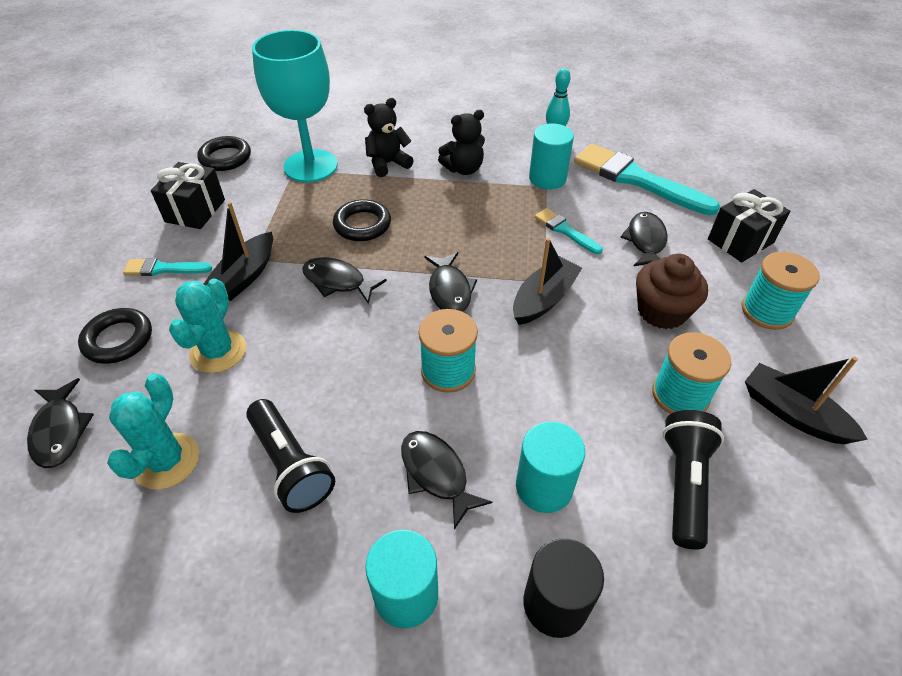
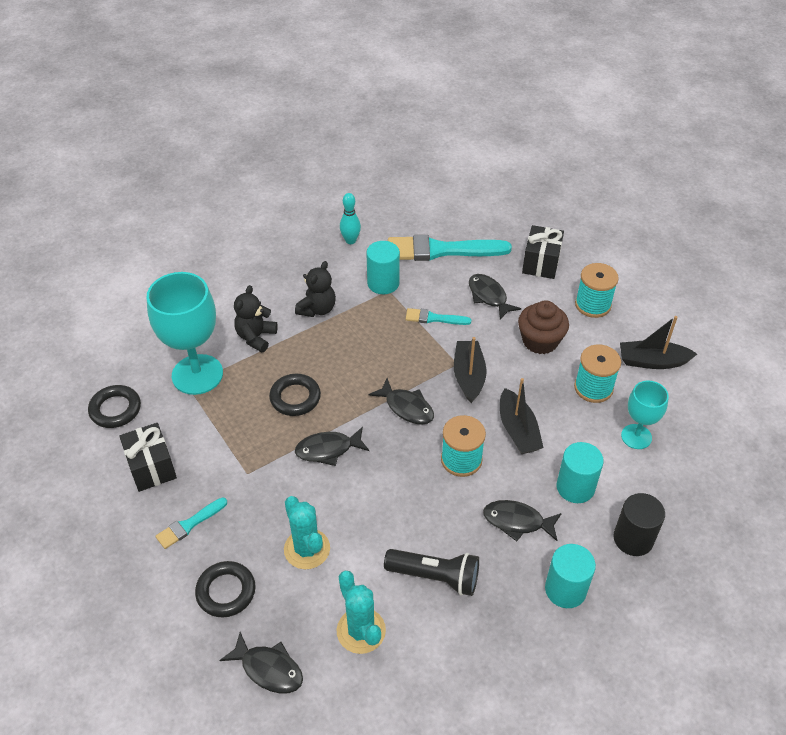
camera: 40 degrees left, 0 degrees up
(245, 276) = (258, 489): black boat -> black boat (518, 430)
(684, 484) = (636, 436): black flashlight -> turquoise goblet

